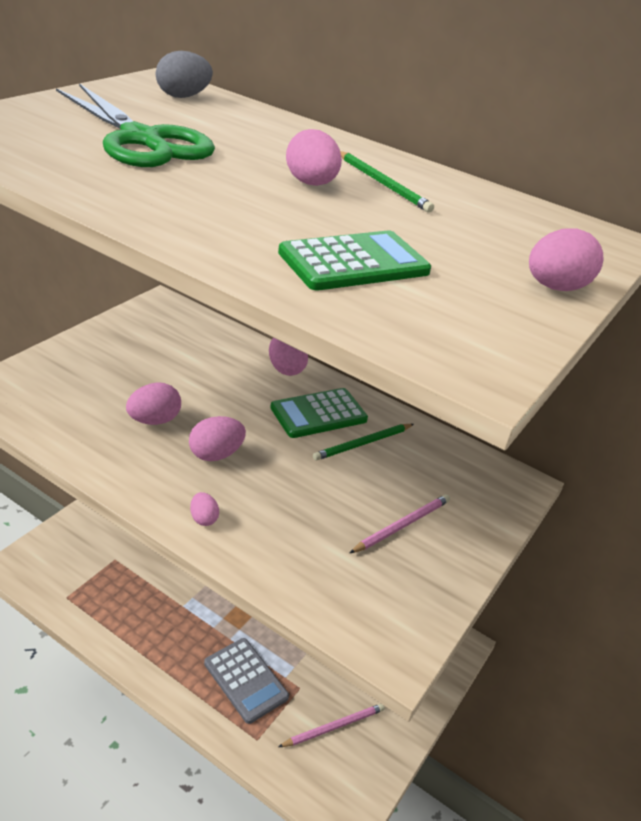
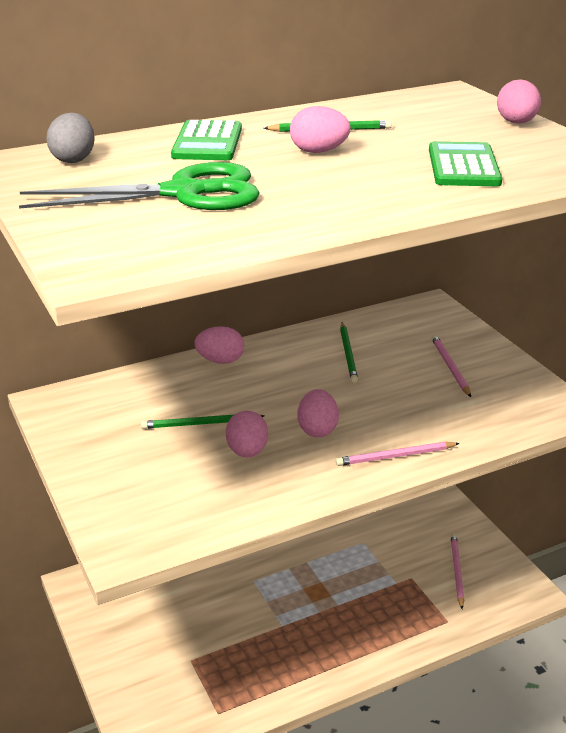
camera: 55 degrees left, 5 degrees down
(180, 384) = (200, 424): none -> green pencil
(203, 518) = (395, 456): pink egg -> pink pencil
(245, 680) = (387, 609): grey calculator -> none
(318, 414) = (296, 363): green calculator -> green calculator (207, 142)

